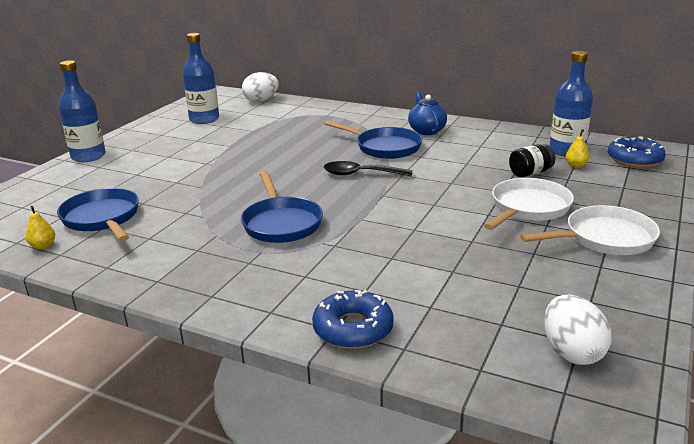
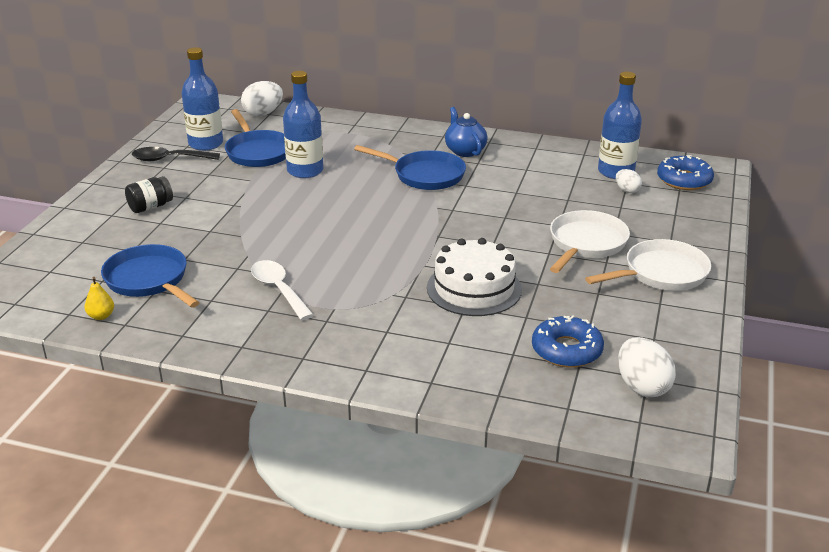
camera: 10 degrees left, 5 degrees up
(88, 156) = (91, 201): blue bottle -> blue bottle (305, 171)
(215, 232) = (279, 290): none -> white spoon
(281, 223) = (343, 275): blue pan -> blue pan (258, 152)
(353, 328) = (448, 380): blue donut -> blue donut (566, 350)
(361, 174) = (408, 211): black spoon -> black spoon (170, 159)
(405, 242) = (474, 288): none -> white cake
(530, 173) = (582, 201): black jar -> black jar (150, 207)
(576, 165) = (627, 190): yellow pear -> white egg

